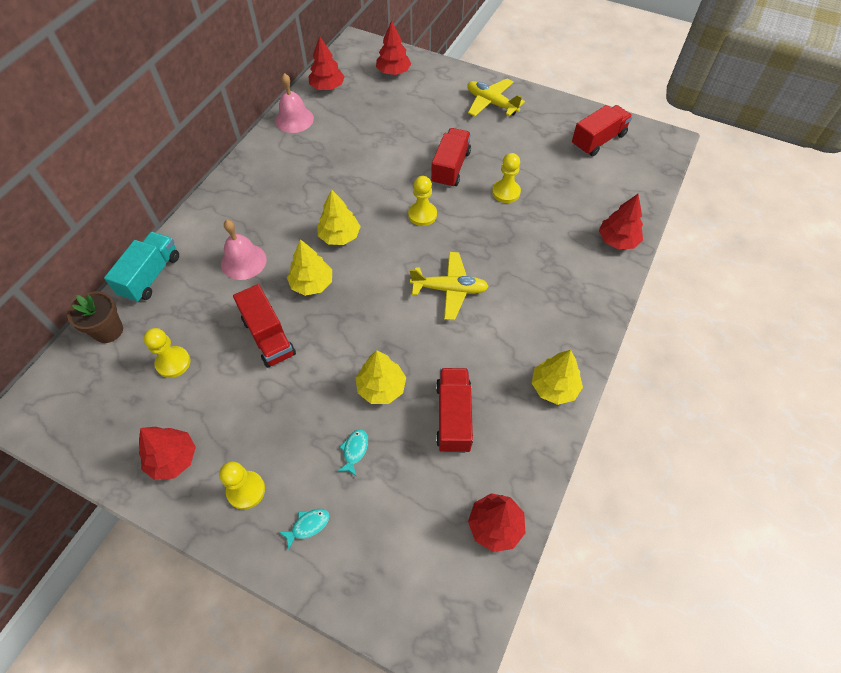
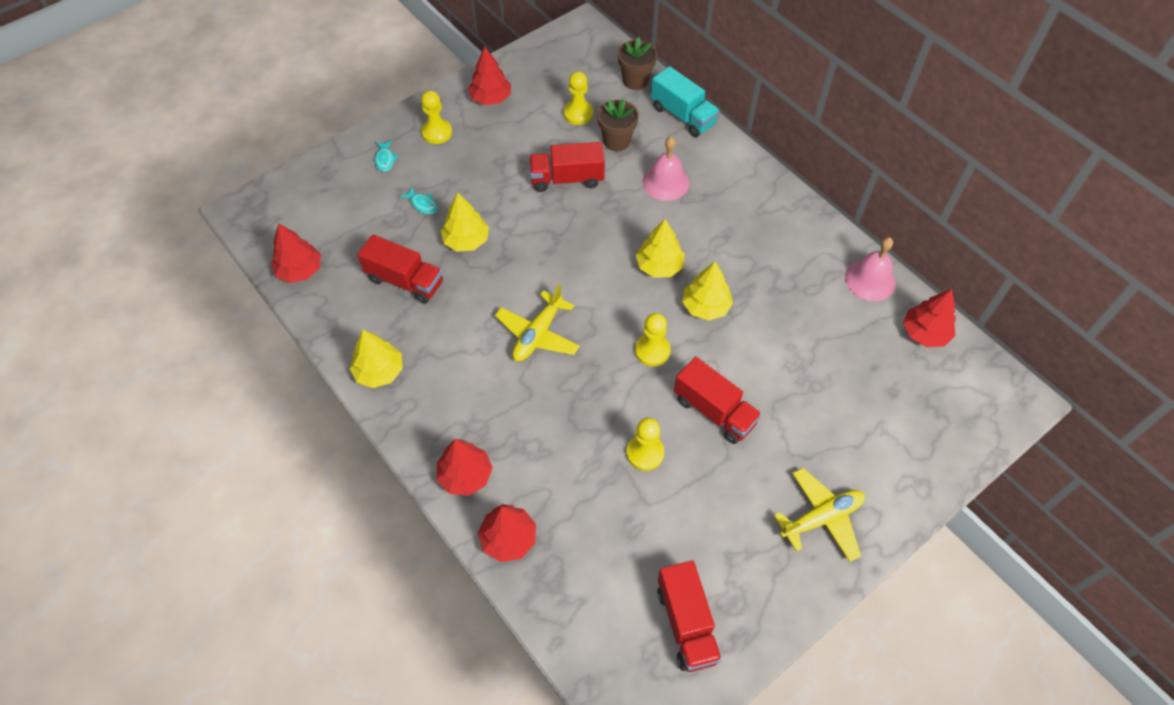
camera: 115 degrees right, 0 degrees up
(203, 315) = (616, 141): none -> brown flower pot
(312, 283) = (609, 225): yellow tree -> yellow tree (706, 306)
(393, 72) = (935, 421): red tree -> red tree (465, 475)

